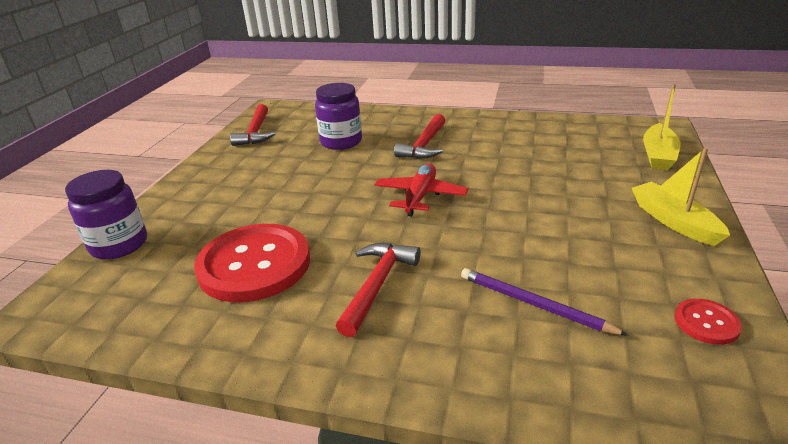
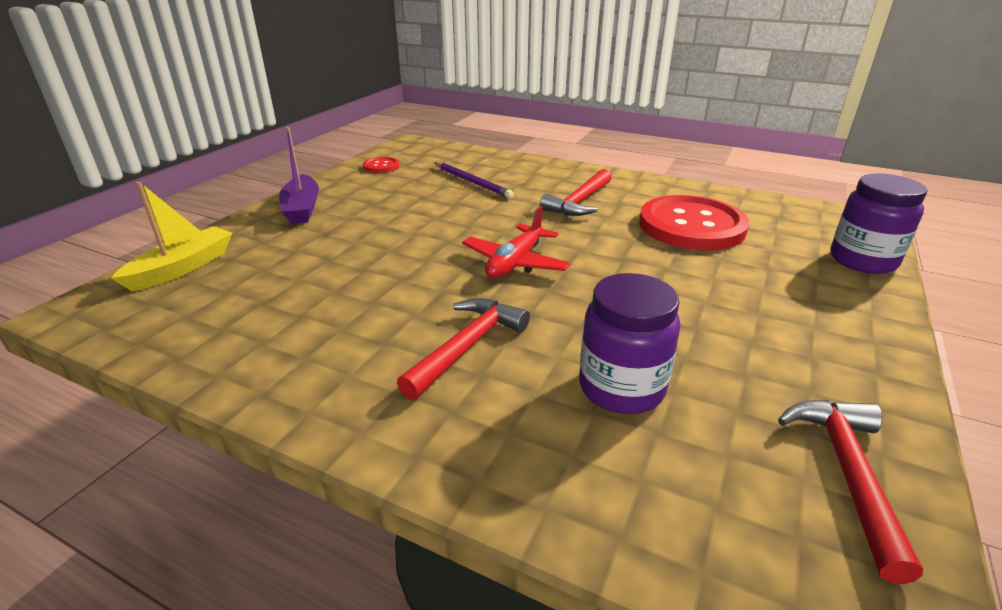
camera: 170 degrees left, 0 degrees up
(673, 221) = (302, 208): yellow boat -> purple boat

